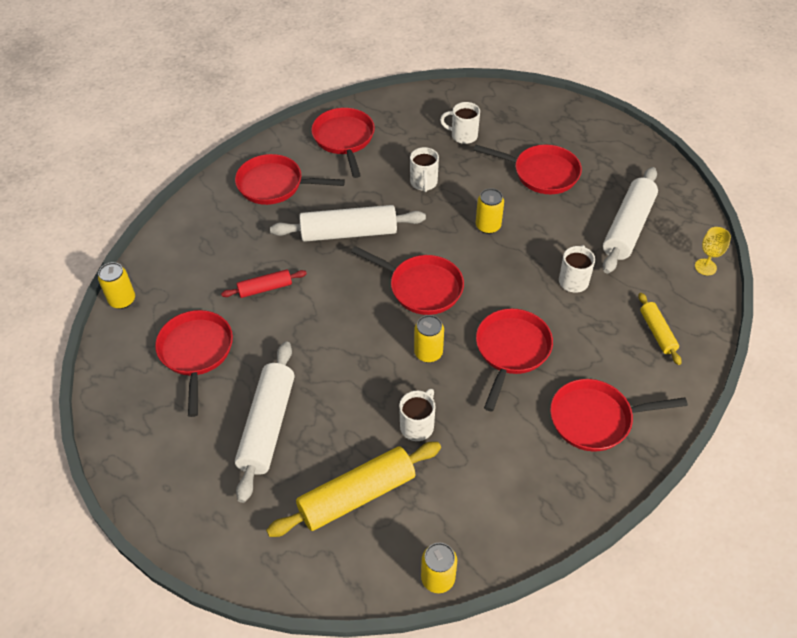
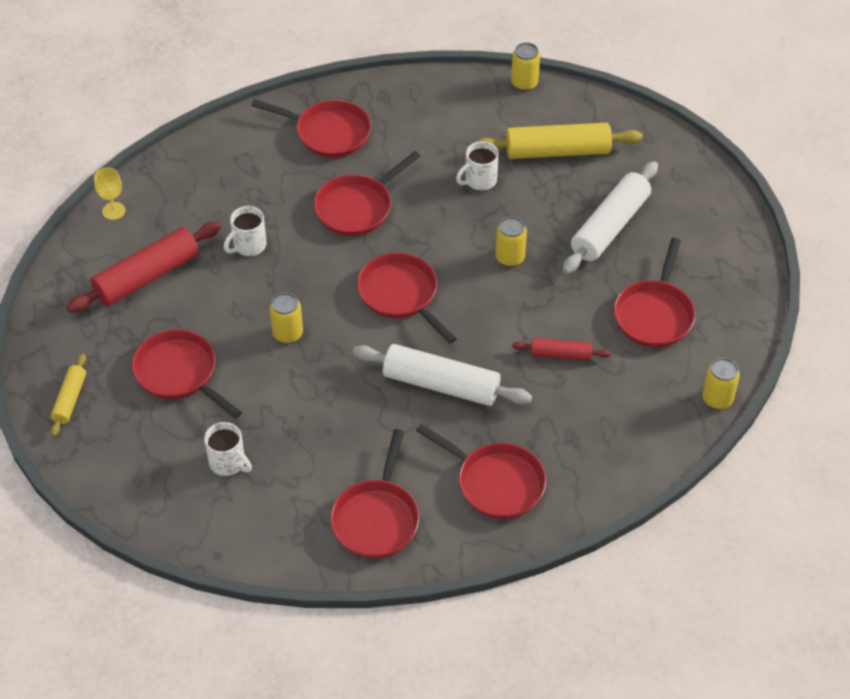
camera: 155 degrees left, 0 degrees up
(424, 183) = (320, 414): white mug -> none
(428, 353) = (433, 233): yellow can -> yellow can (510, 258)
(627, 227) = (147, 276): white rolling pin -> red rolling pin
(657, 332) = (215, 174): yellow rolling pin -> yellow rolling pin (70, 399)

